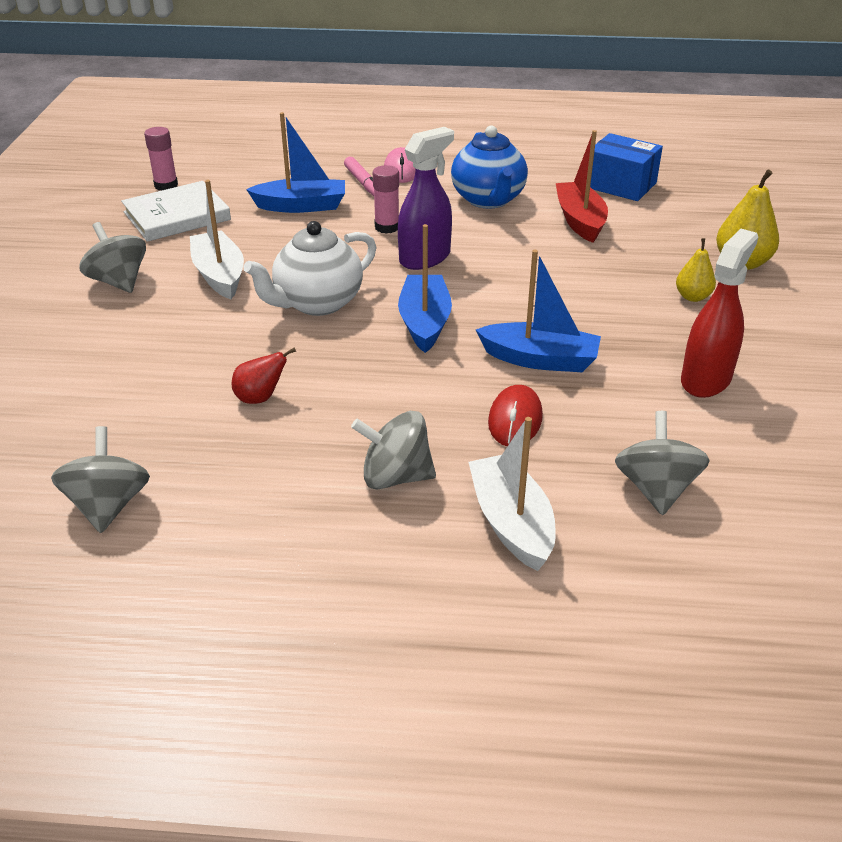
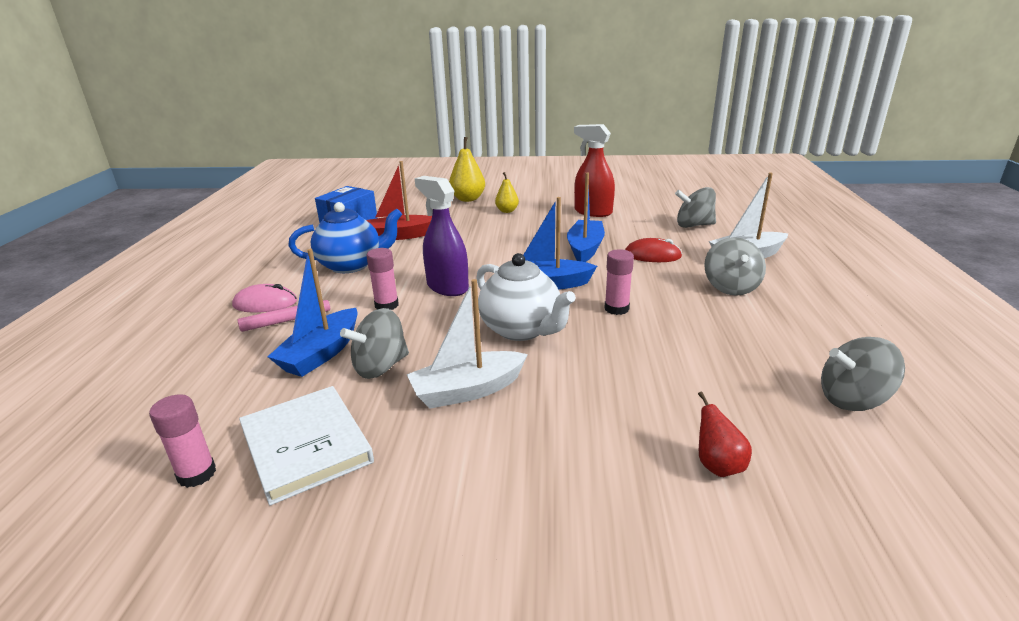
camera: 90 degrees left, 10 degrees down
(118, 282) = (478, 469): grey spinning top -> grey spinning top (380, 367)
(260, 398) = (672, 343): red pear -> red pear (717, 465)
(301, 206) = (321, 353): blue boat -> blue boat turned 150 degrees counterclockwise
(351, 368) = (616, 309): none -> pink glue stick

